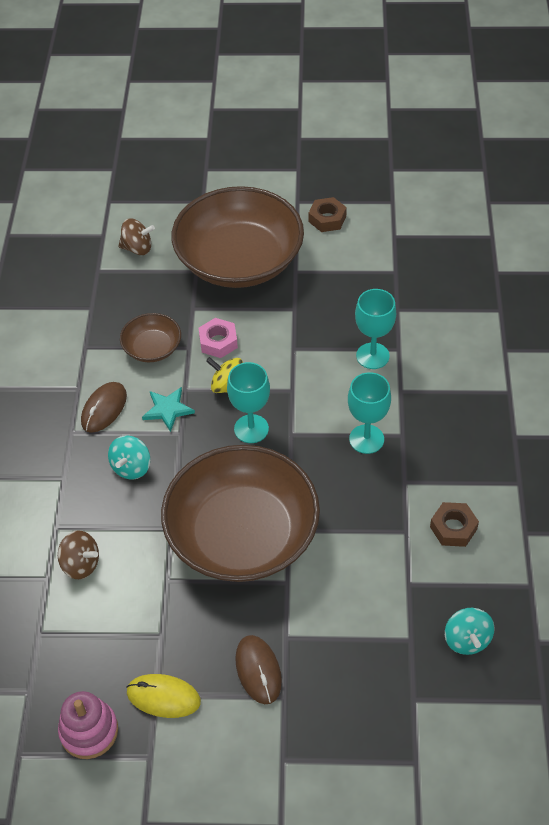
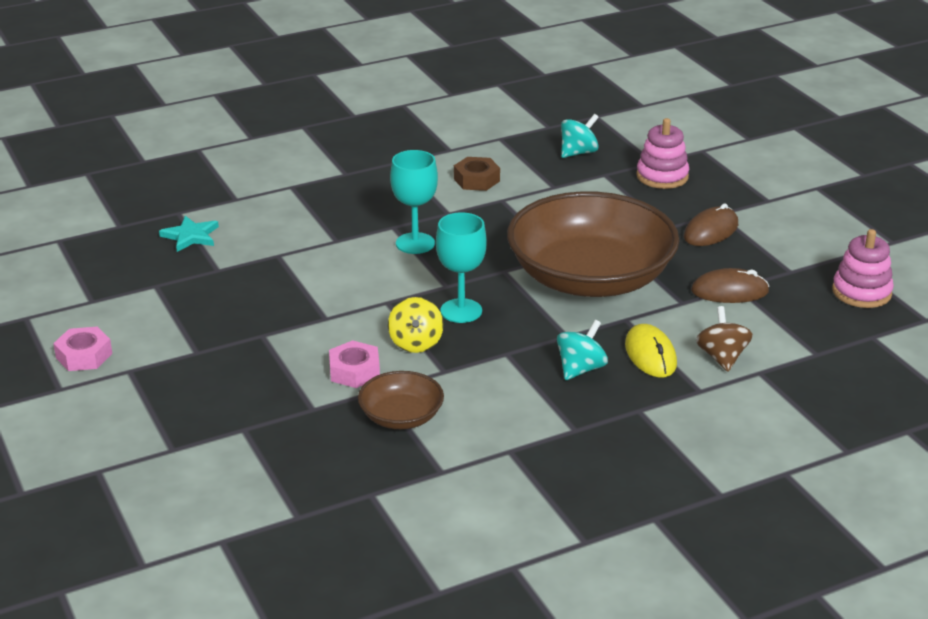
camera: 120 degrees left, 20 degrees down
(104, 409) = (522, 418): brown mouse -> brown mouse (729, 291)
(131, 467) = (580, 369): turquoise spinning top -> turquoise spinning top turned 45 degrees counterclockwise
(137, 248) = (230, 496): brown spinning top -> none
(163, 697) = (788, 267): yellow mouse -> yellow mouse (650, 355)
(168, 409) = (483, 372): turquoise star -> turquoise star (190, 236)
(239, 260) = (202, 400): brown bowl -> none
(327, 219) = (84, 356): brown nut -> pink nut
(372, 356) = (299, 267): turquoise goblet -> none
(380, 689) = (662, 176): none -> pink stacking toy

